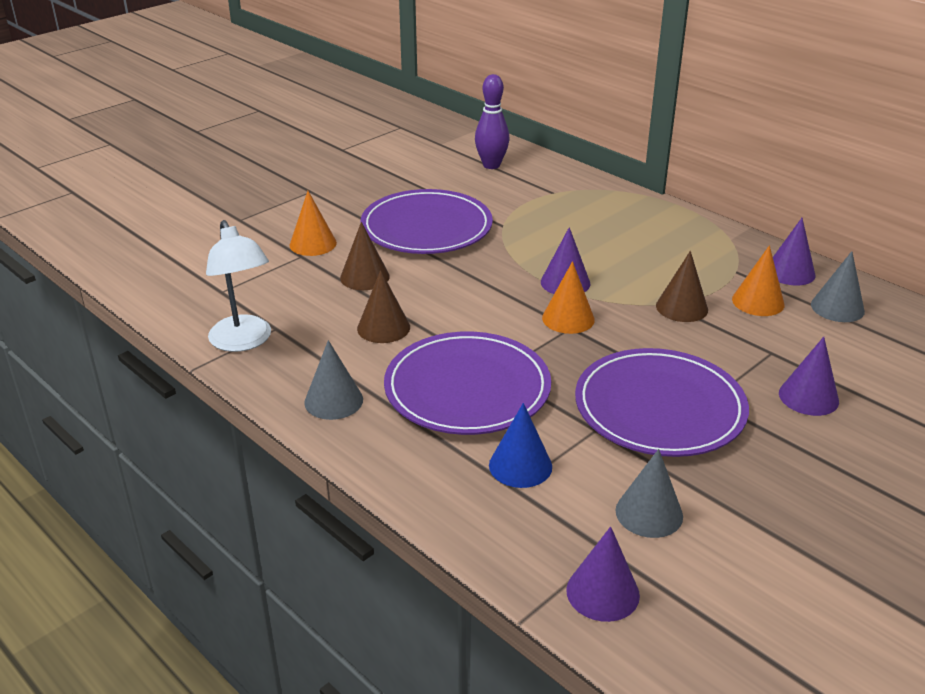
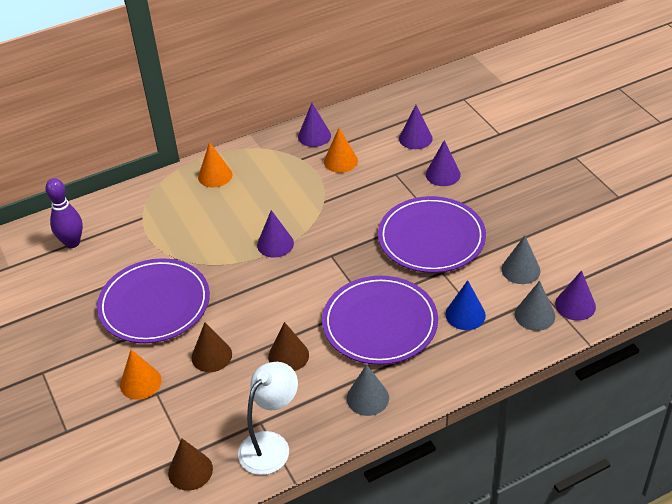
camera: 70 degrees left, 10 degrees up
(244, 342) = (271, 445): white lamp -> white lamp turned 45 degrees counterclockwise
(568, 318) = (320, 254): orange cone -> orange cone (215, 175)
(682, 307) = (331, 196): brown cone -> brown cone (190, 471)
(837, 307) = (362, 131): grey cone -> grey cone (534, 315)
(867, 357) = (415, 138): none -> purple cone

